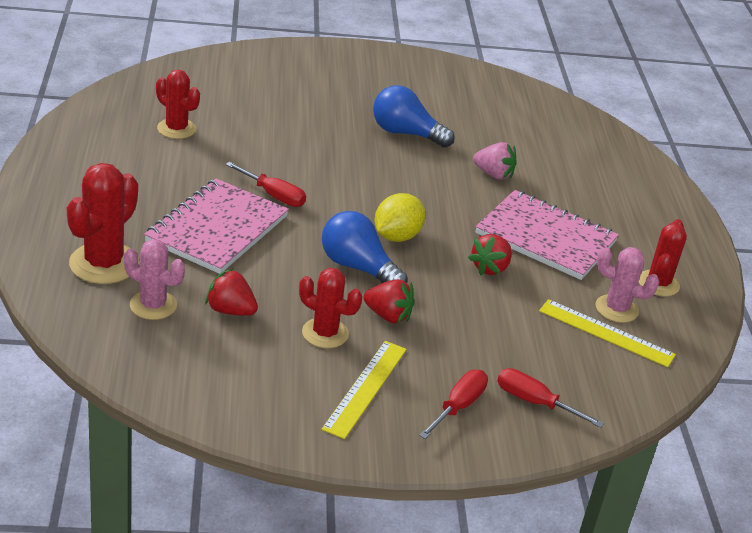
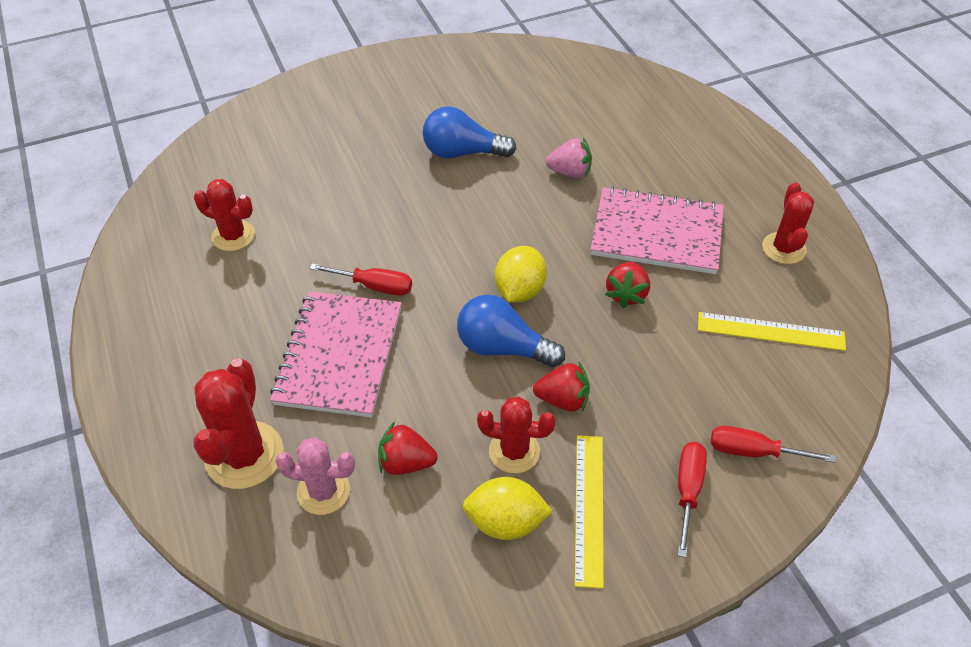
camera: 15 degrees left, 15 degrees up
(289, 373) = (505, 522): none -> yellow lemon
(616, 309) = (764, 297): pink cactus -> none

